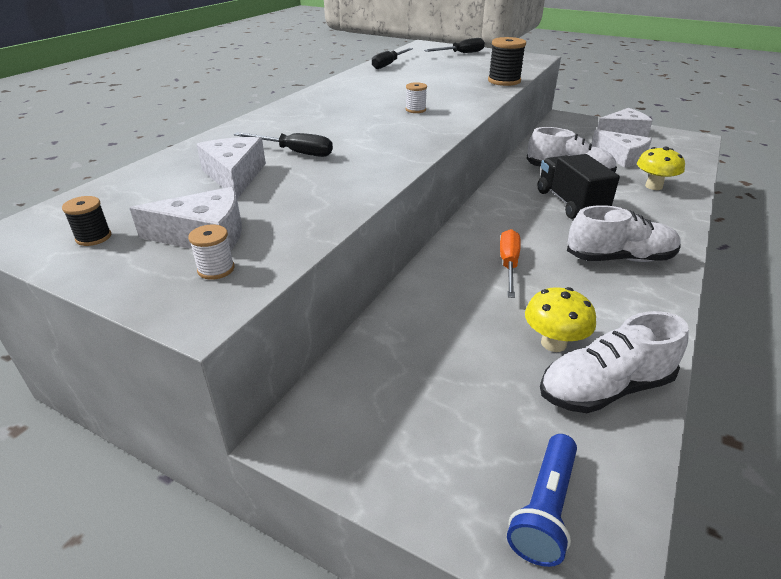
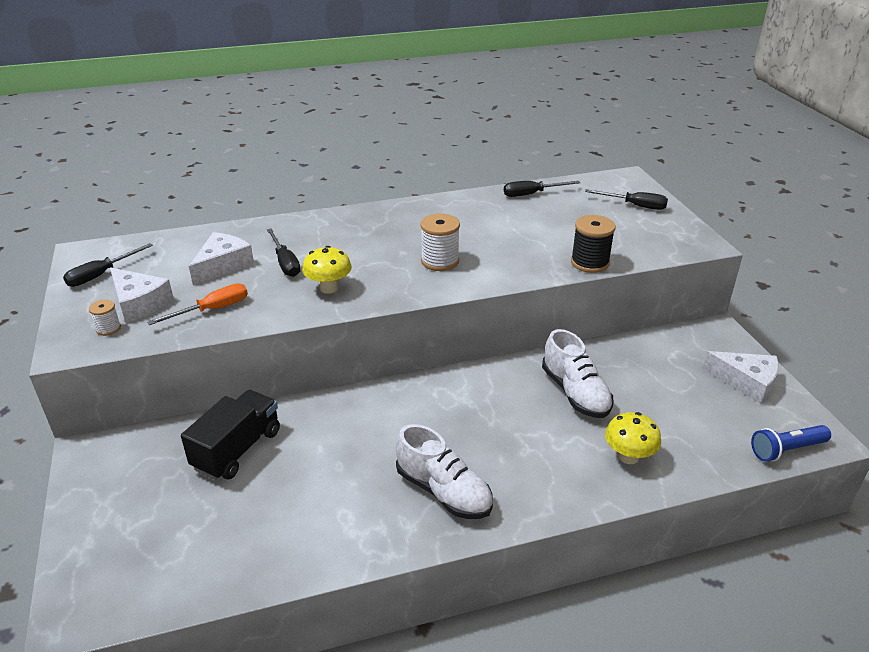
camera: 45 degrees right, 0 degrees up
(93, 237) = (101, 274): black spool -> black screwdriver
(415, 110) = (440, 261): white spool -> white spool, size x1.81
(508, 264) = (357, 438): orange screwdriver -> orange screwdriver (212, 310)
(545, 508) = (108, 575): blue flashlight -> blue flashlight (786, 450)
(553, 343) = (275, 508): yellow mushroom -> yellow mushroom (329, 288)
(570, 203) = (510, 421): black truck -> black truck (237, 449)
(604, 388) = (246, 555): white shoe -> none
(621, 157) = (671, 408): white cheese -> none

